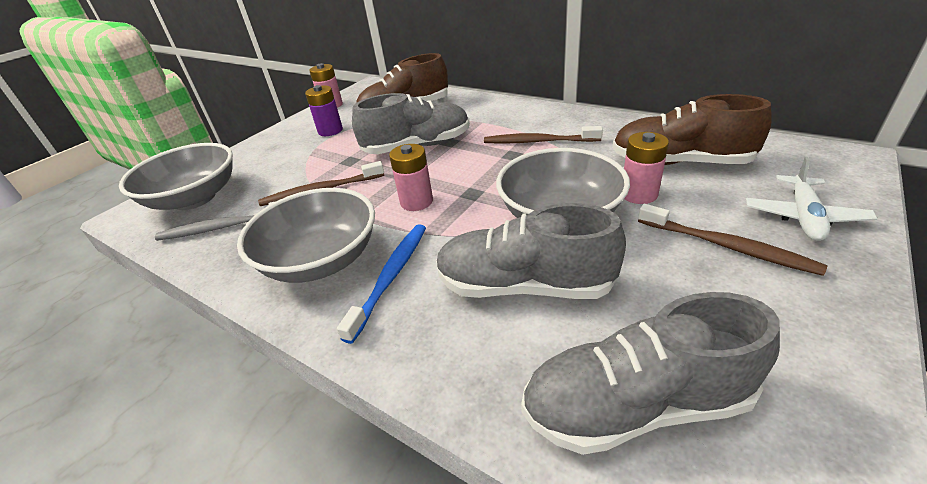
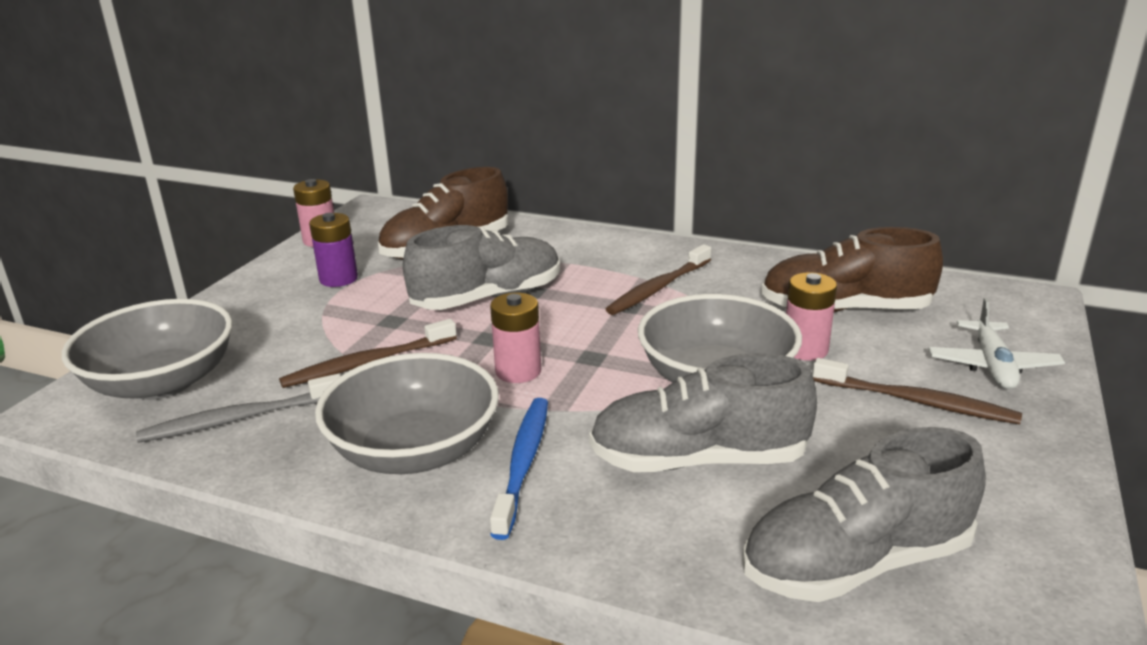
camera: 15 degrees left, 10 degrees down
(538, 141) = (658, 288): brown toothbrush -> brown toothbrush turned 45 degrees counterclockwise

